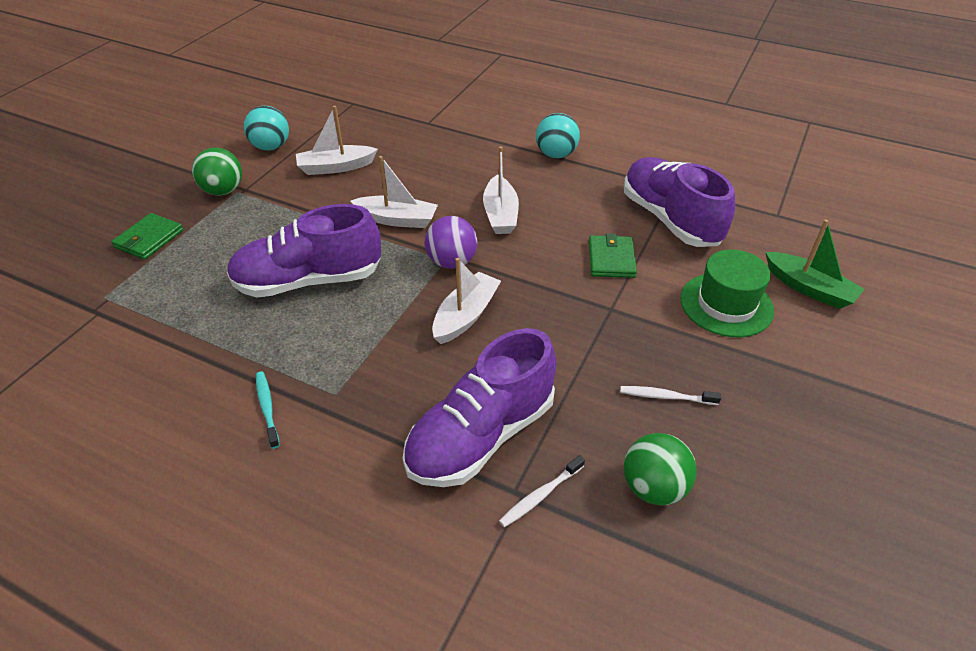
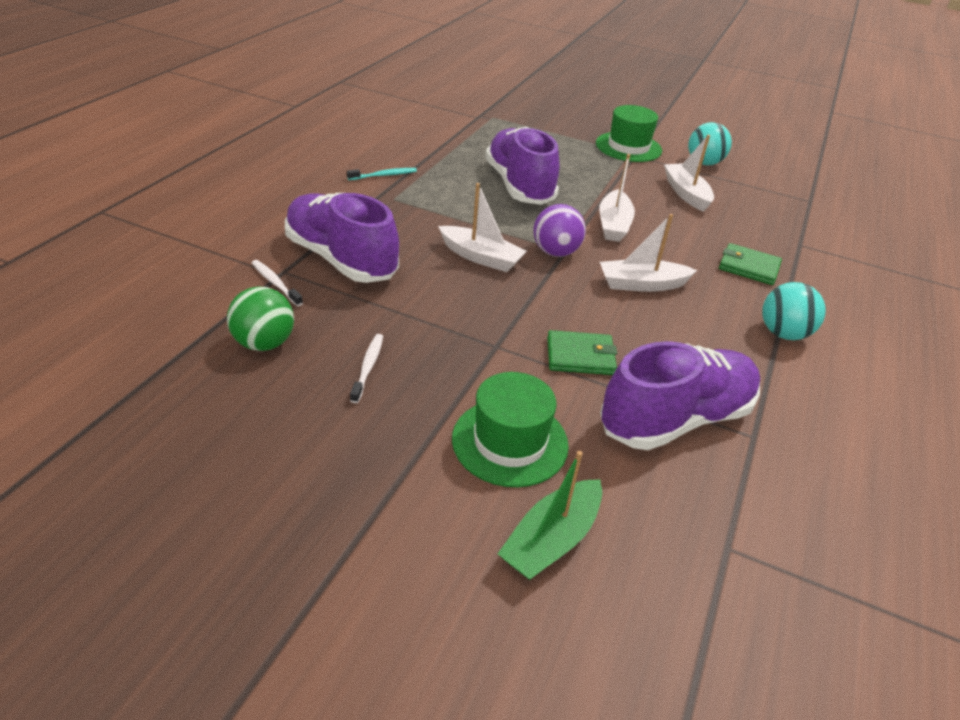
camera: 85 degrees right, 5 degrees down
(149, 239) = (558, 125): green wallet -> green wallet (748, 267)
(223, 191) = (628, 147): green ball -> green hat

